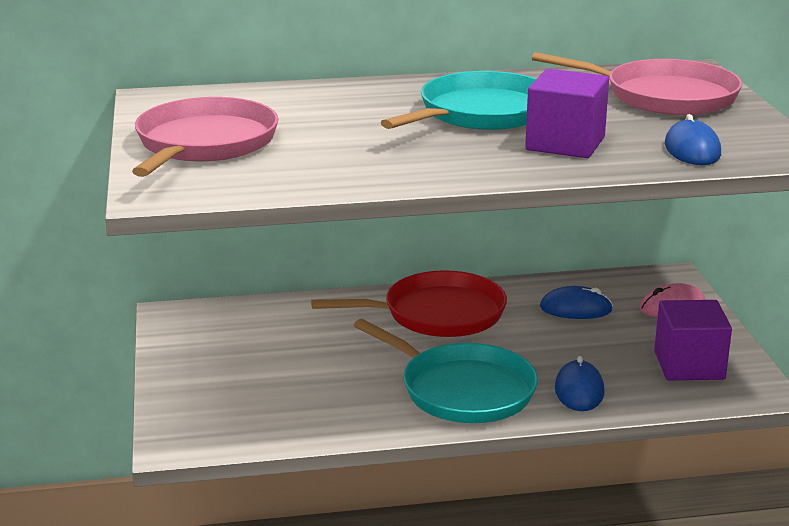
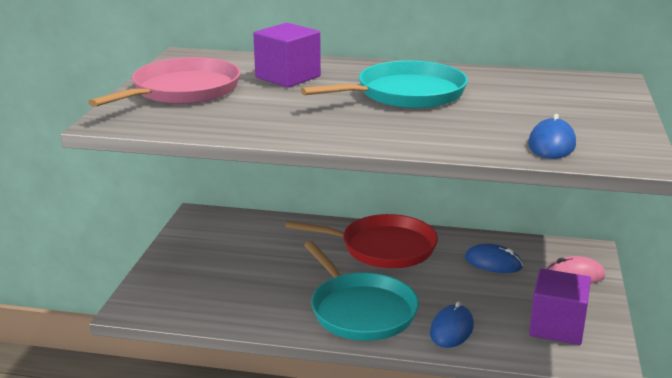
camera: 20 degrees right, 0 degrees up
(565, 143) = (448, 125): purple cube -> purple cube (288, 77)
(663, 96) = (569, 98): pink pan -> none

